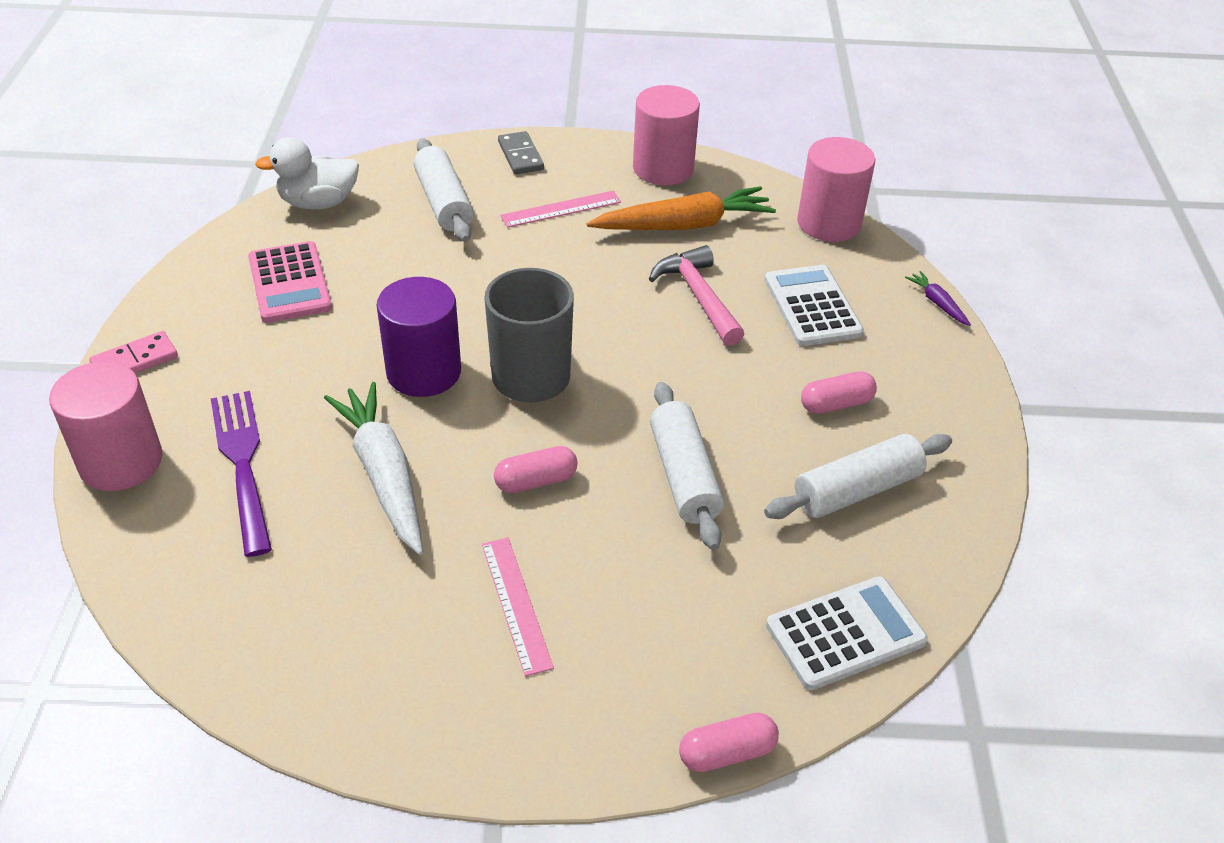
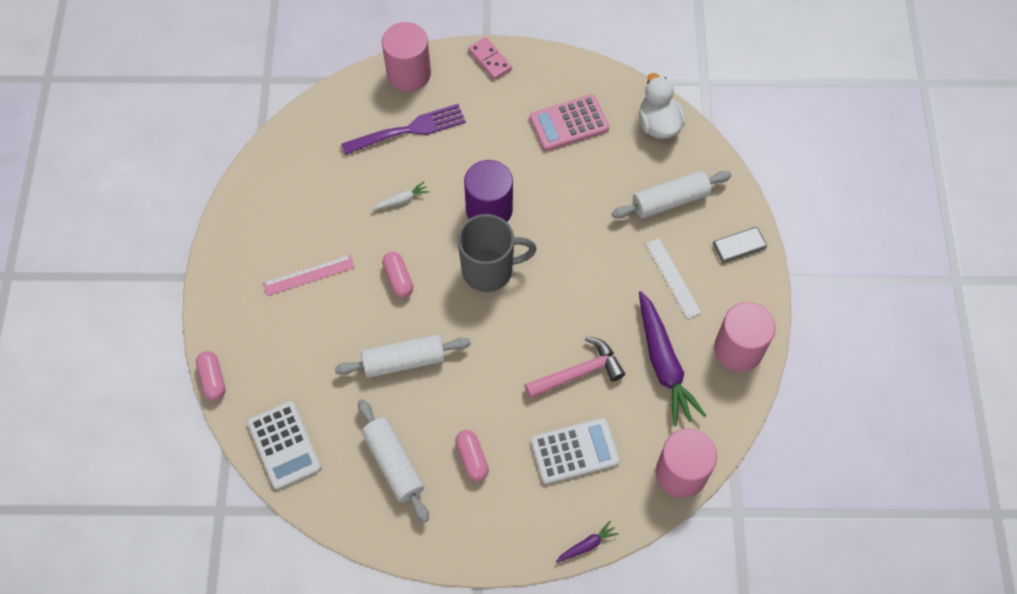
camera: 90 degrees right, 20 degrees up
(384, 475) = (401, 200): white carrot -> white carrot, size x0.44
(561, 209) = (673, 278): pink ruler -> white ruler
(683, 225) = (663, 364): orange carrot -> purple carrot

